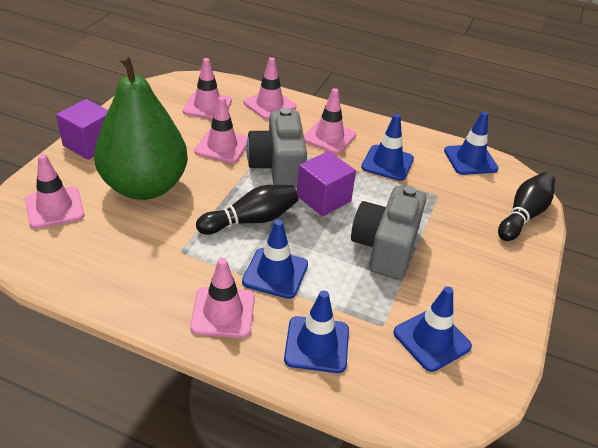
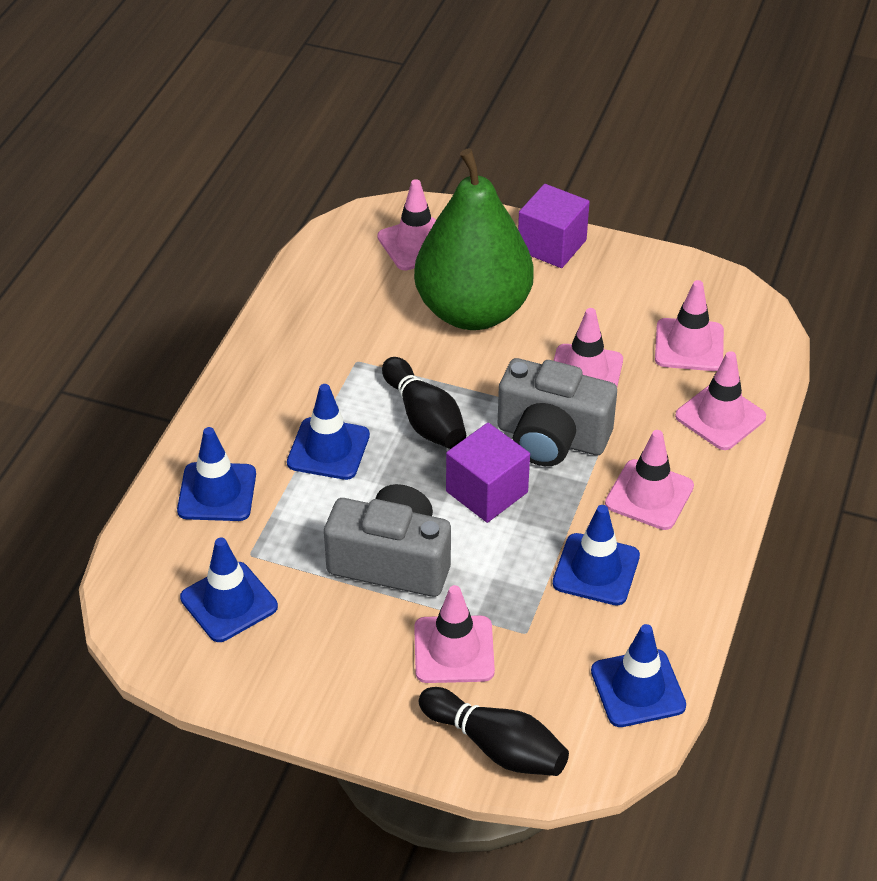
camera: 90 degrees right, 5 degrees up
(223, 312) = (260, 408): pink traffic cone -> pink traffic cone (454, 650)
(278, 166) = (551, 438): grey camera -> grey camera turned 150 degrees counterclockwise

